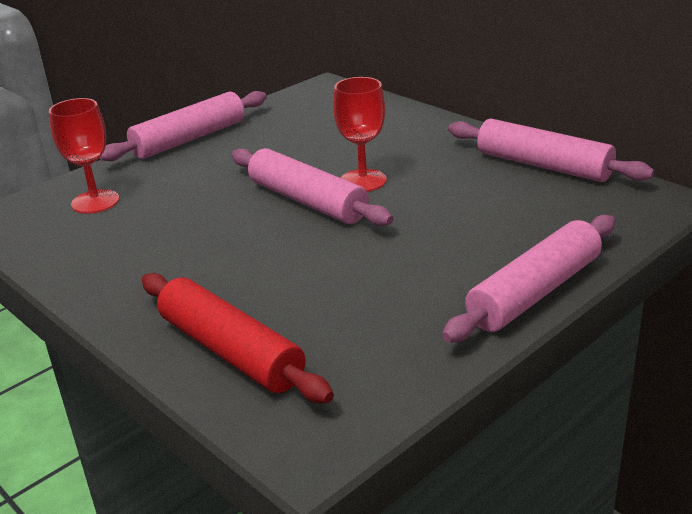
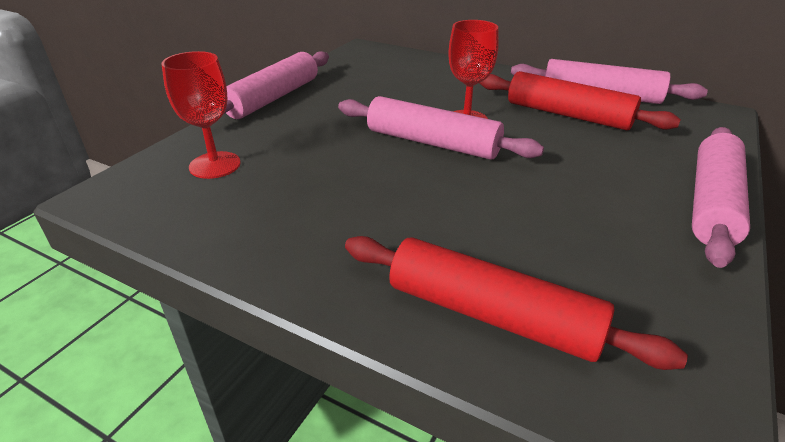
camera: 20 degrees left, 5 degrees up
(480, 185) = (568, 115): none -> red rolling pin

